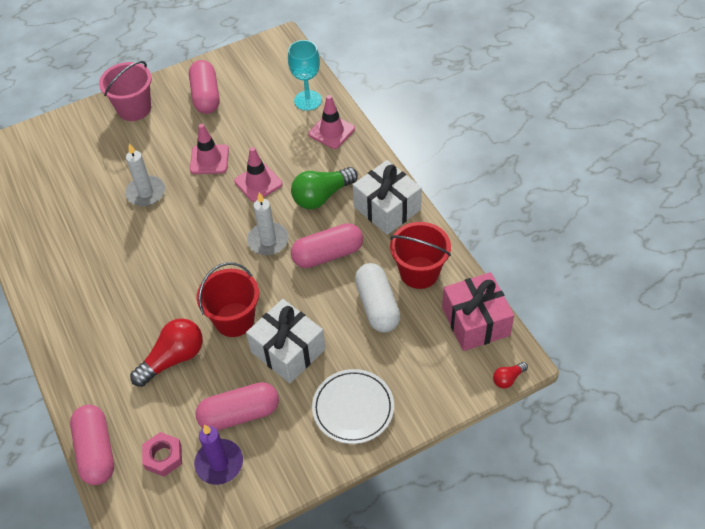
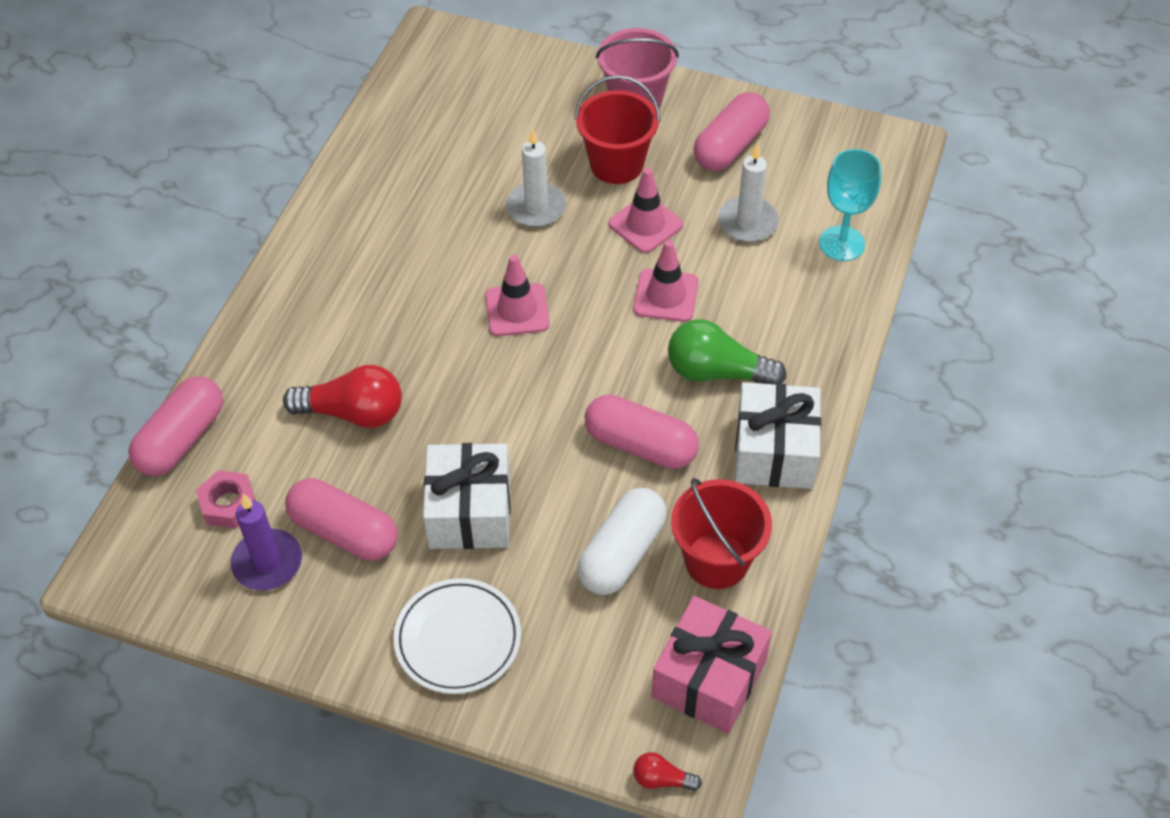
camera: 45 degrees right, 0 degrees up
(234, 319) = (458, 427): red bucket -> red bucket (616, 164)
(268, 240) = (596, 371): white candle -> white candle (748, 222)
(331, 131) = (823, 304): pink traffic cone -> pink traffic cone (517, 310)

